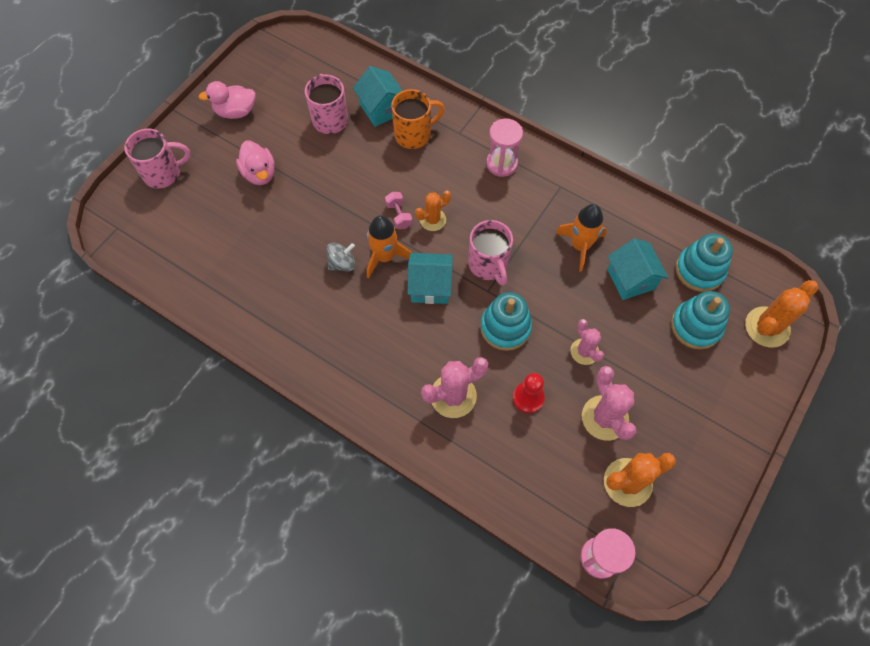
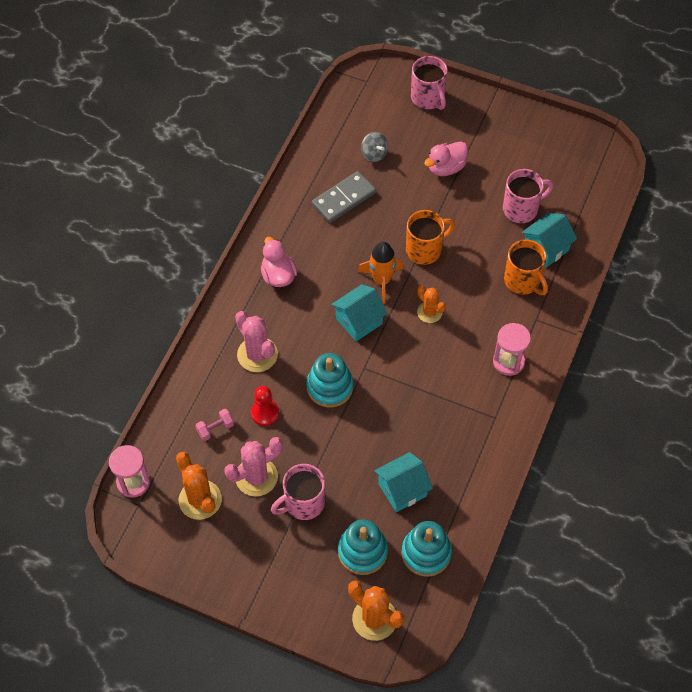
camera: 80 degrees right, 5 degrees down
(236, 112) = (509, 134): pink duck -> pink duck (278, 275)
(270, 276) = (344, 199): none -> grey domino
(342, 263) = (367, 249): grey spinning top -> grey spinning top (374, 154)
(356, 210) = (425, 249): none -> orange mug
(399, 215) = (428, 284): pink dumbbell -> pink dumbbell (215, 428)
(430, 286) = (359, 321): turquoise house -> turquoise house turned 60 degrees clockwise
(488, 265) = (391, 365): pink mug -> pink mug (303, 503)
(580, 246) = (429, 441): orange rocket -> none
(584, 351) = (318, 455): pink cactus -> none

